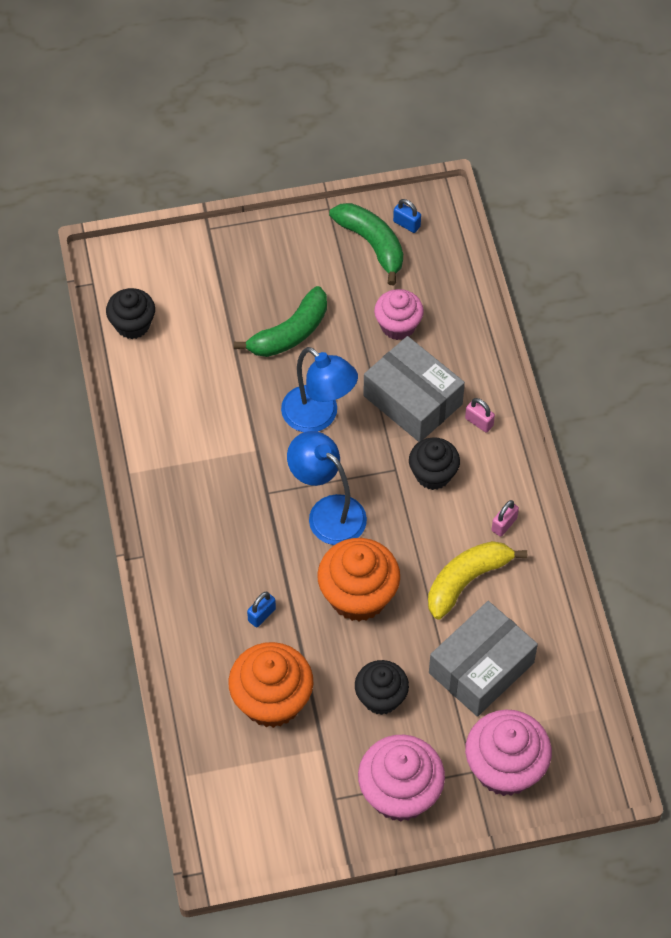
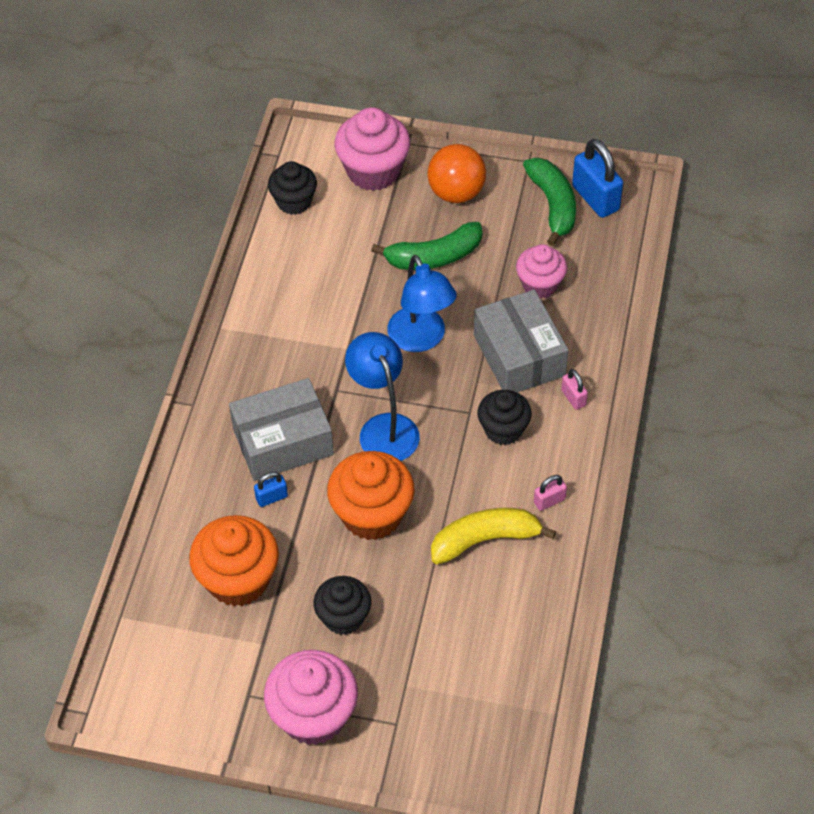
camera: 25 degrees right, 5 degrees down
(278, 263) = (456, 193): none -> orange ball
(406, 224) = (595, 198): blue padlock -> blue padlock, size x1.98
(481, 668) = (456, 627): grey box -> grey box (283, 442)
(505, 768) = (430, 733): pink cupcake -> pink cupcake (373, 171)

